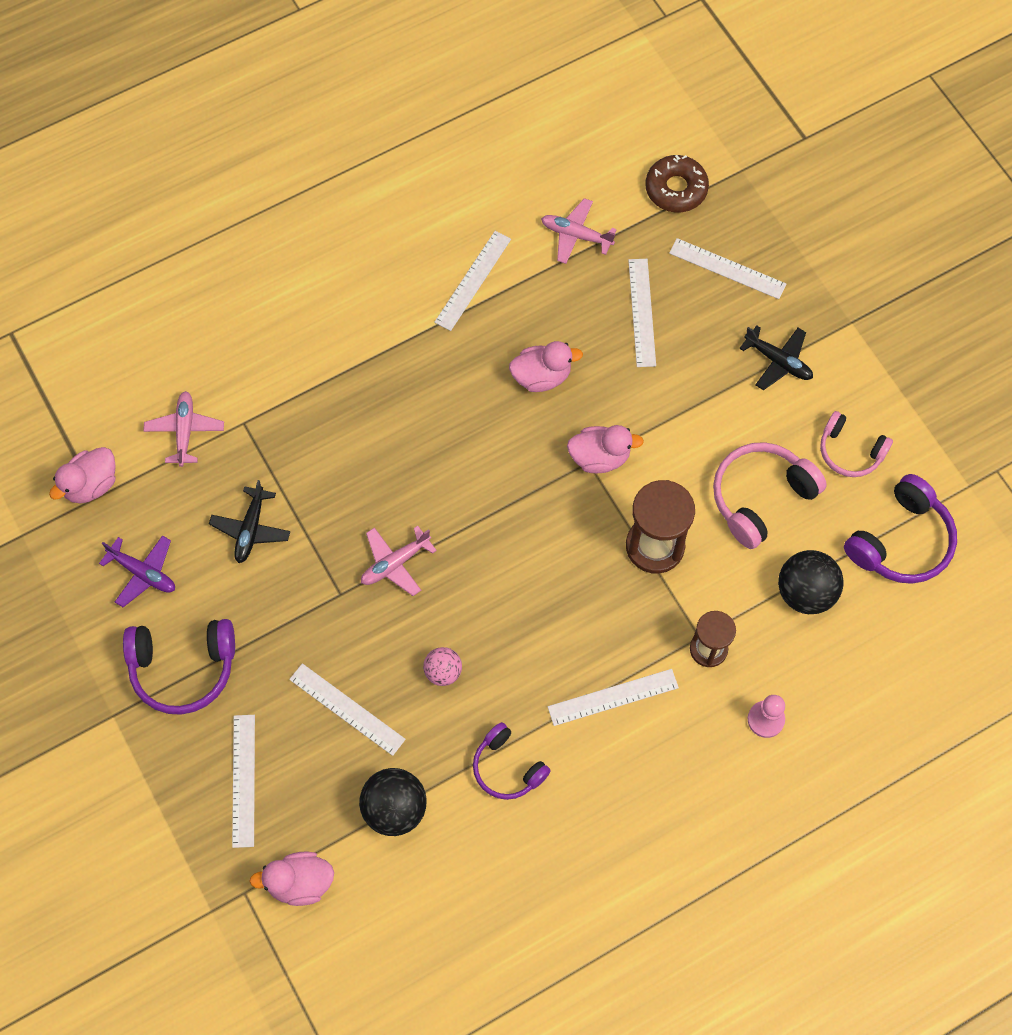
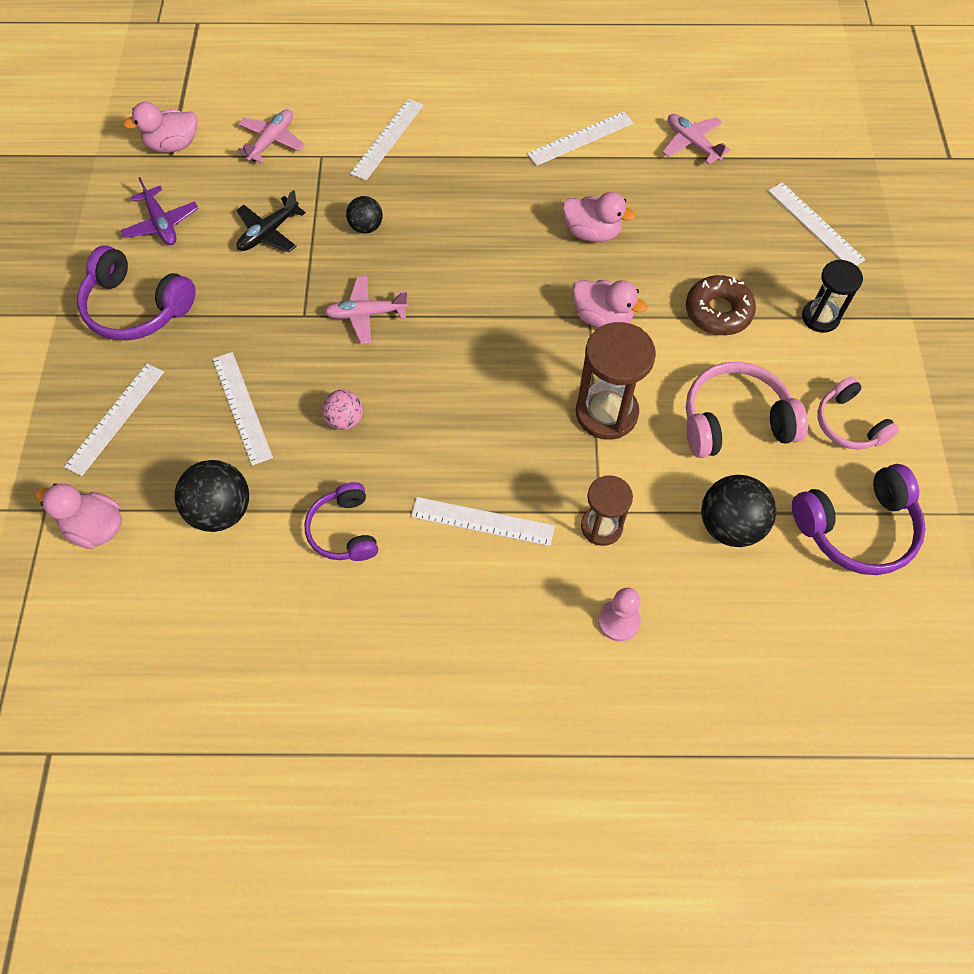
camera: 30 degrees right, 5 degrees down
(337, 476) = (366, 227): none -> black ball
(642, 312) = (714, 224): white ruler -> white ruler (387, 139)
(676, 189) = (804, 147): brown donut -> brown donut (718, 312)
(778, 361) = (820, 317): black plane -> black hourglass

